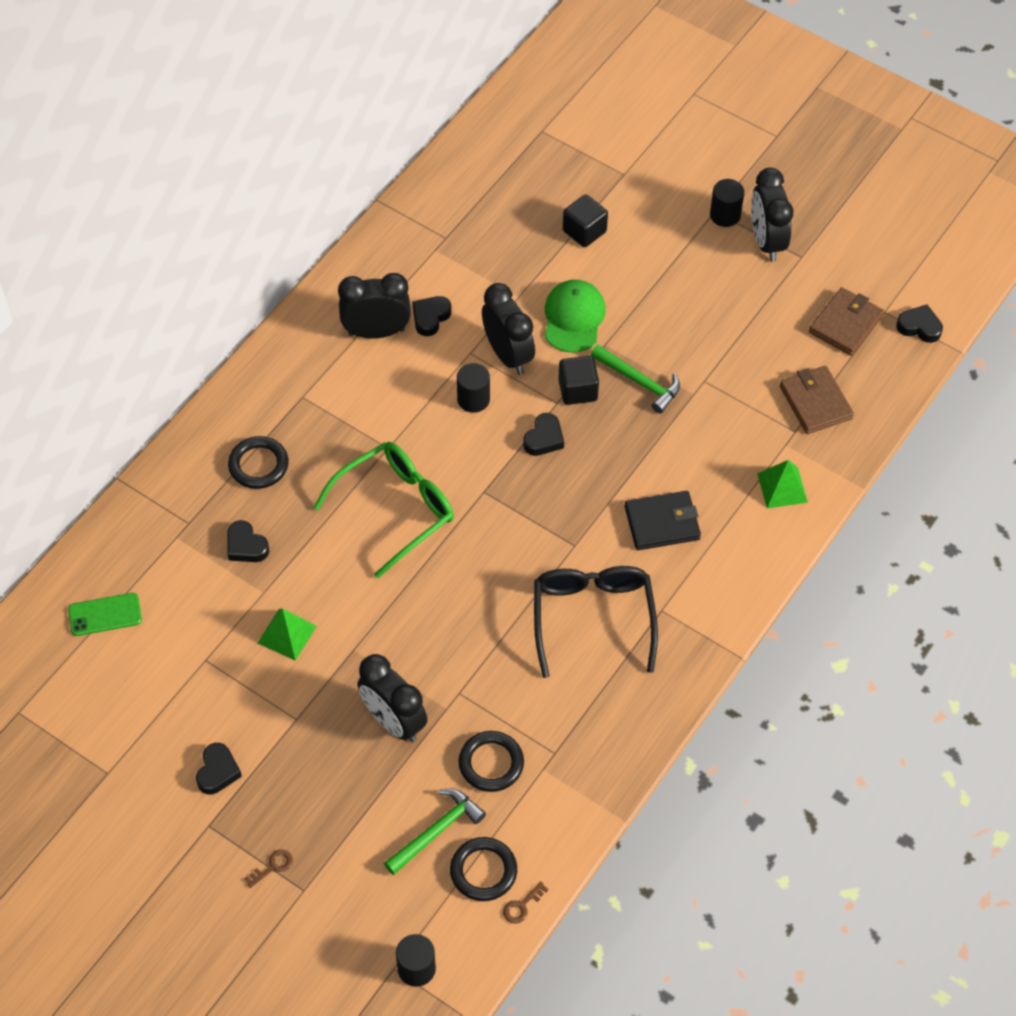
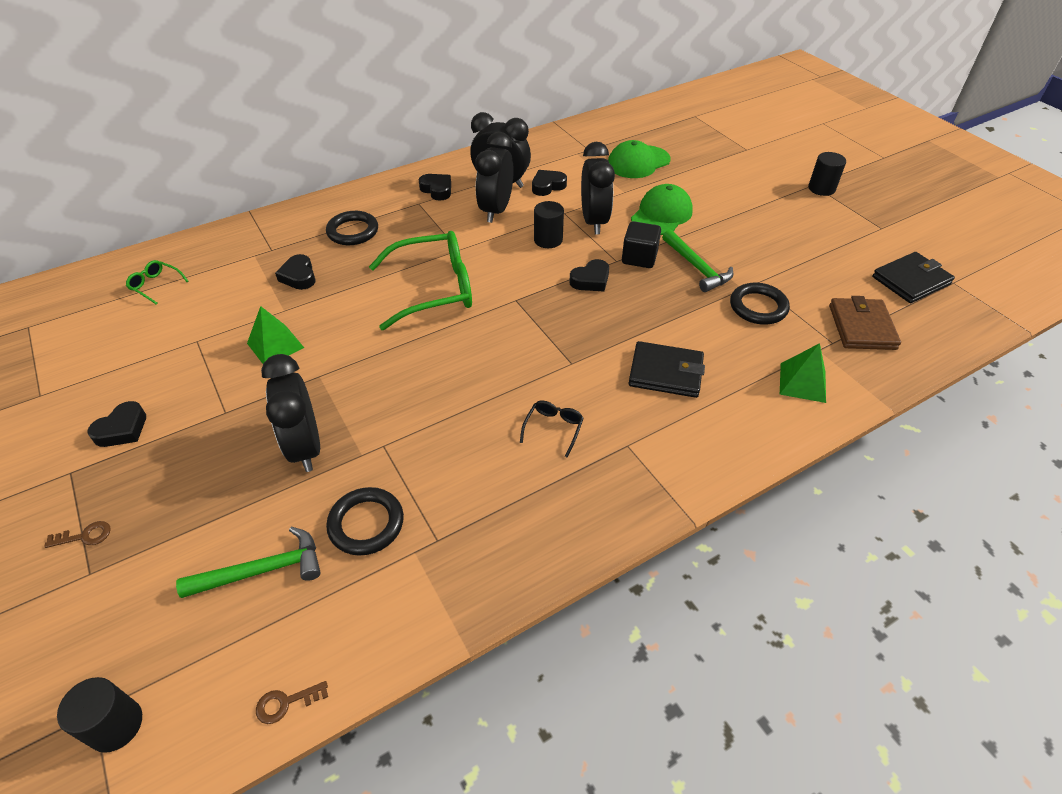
camera: 25 degrees right, 10 degrees down
(105, 615) = (156, 285): green phone -> green glasses
(483, 871) = (275, 638): black ring -> black ring (758, 307)
(512, 241) = (638, 162): none -> green cap
(584, 231) = (698, 170): black cube -> none
(593, 619) = (553, 429): black glasses -> black glasses, size x0.42
(766, 241) = (852, 212): black clock -> black clock (496, 210)
(845, 324) = (911, 281): brown wallet -> black wallet
(919, 327) = (988, 302): black heart -> black heart (437, 190)

